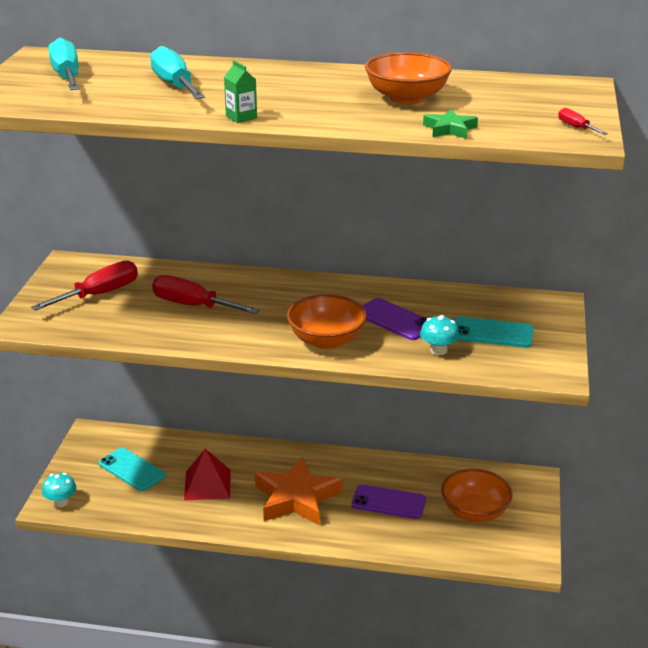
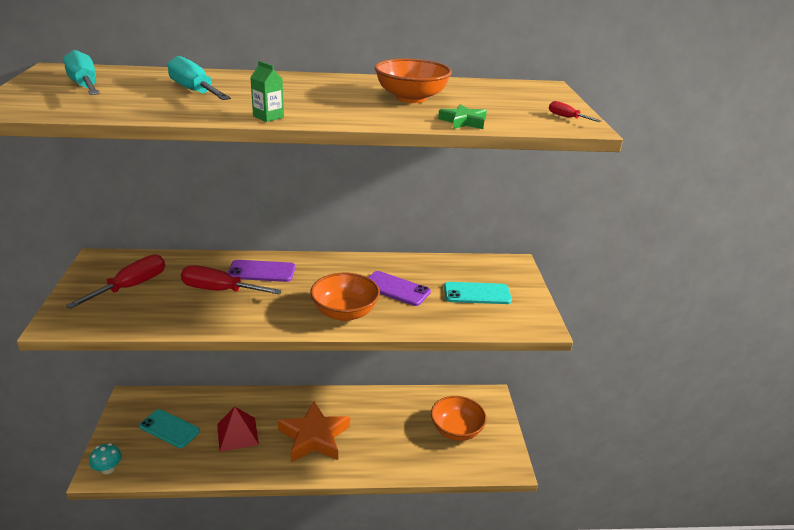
camera: 15 degrees left, 0 degrees up
(388, 502) = (388, 431): purple phone -> purple phone (261, 271)
(438, 350) = (440, 313): turquoise mushroom -> none

